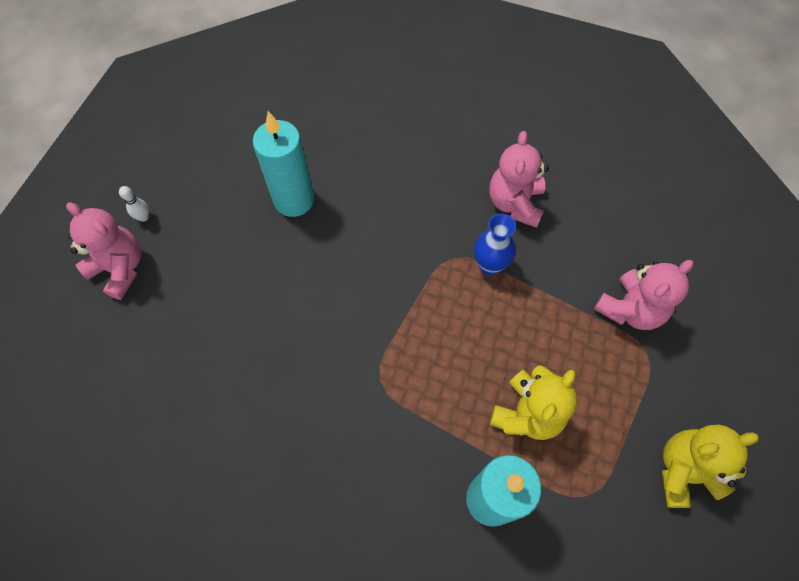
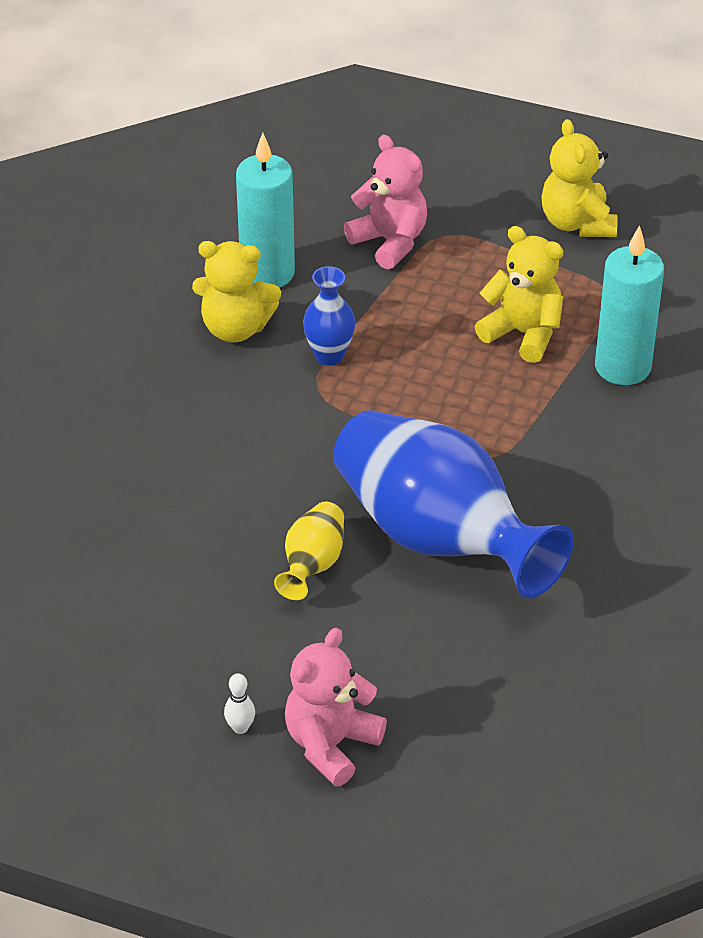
camera: 90 degrees left, 20 degrees down
(277, 256) = (312, 565): none -> yellow vase
(294, 200) = (218, 552): turquoise candle -> turquoise candle (267, 273)
(297, 339) = (438, 537): none -> blue vase
(515, 203) = (235, 328): pink teddy bear -> yellow teddy bear

